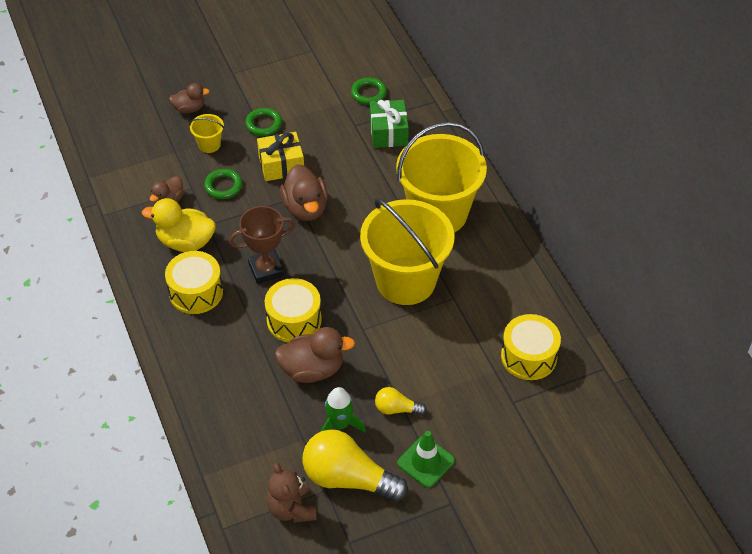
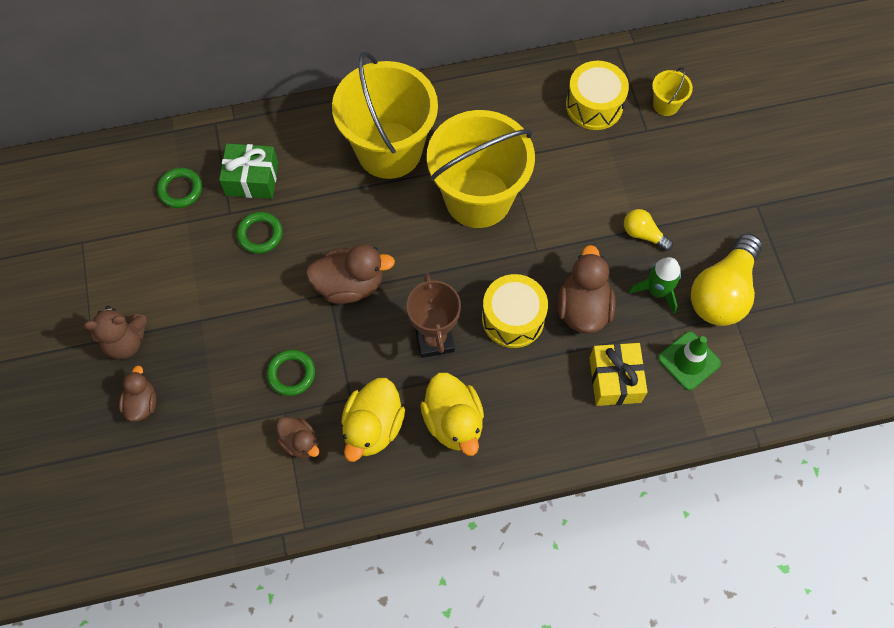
camera: 80 degrees left, 15 degrees up
(196, 292) = (453, 422): yellow drum -> yellow duck
(209, 144) = (215, 384): yellow bucket -> yellow bucket (666, 105)
(263, 124) = (198, 315): green ring -> green ring (260, 234)
(281, 165) = (273, 303): yellow gift -> yellow gift (615, 380)
(292, 509) = (754, 351): brown teddy bear -> brown teddy bear (126, 342)
(396, 409) = (643, 234): yellow light bulb -> yellow light bulb turned 105 degrees clockwise
(426, 462) = (709, 218): green traffic cone -> green traffic cone (689, 361)

